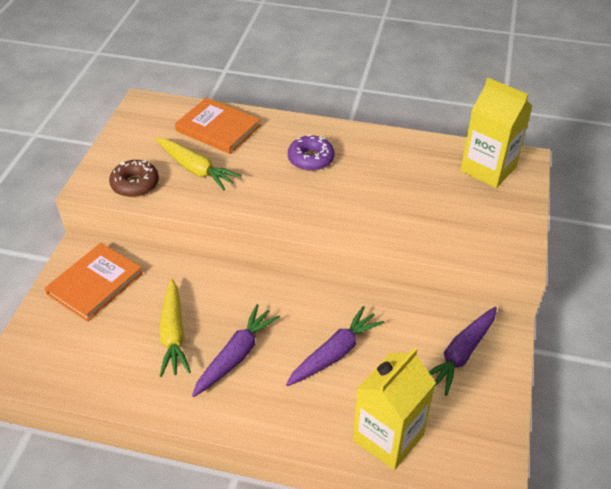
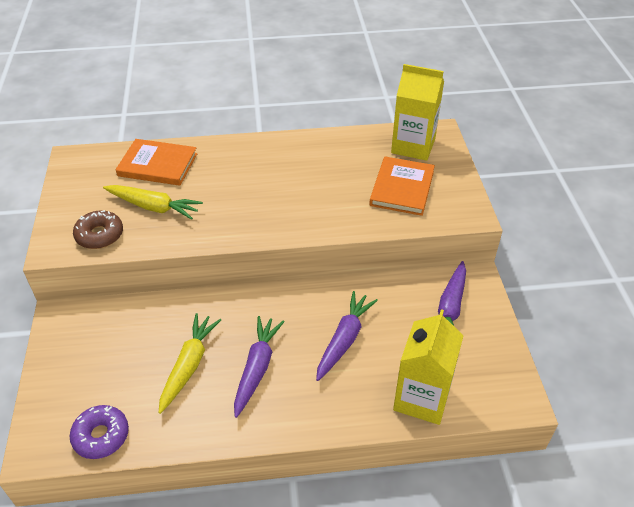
camera: 20 degrees left, 0 degrees up
(95, 283) = (90, 341): orange book -> orange book (402, 188)
(173, 333) = (189, 365): yellow carrot -> yellow carrot turned 135 degrees counterclockwise
(311, 159) = (257, 173): purple donut -> purple donut (101, 436)

